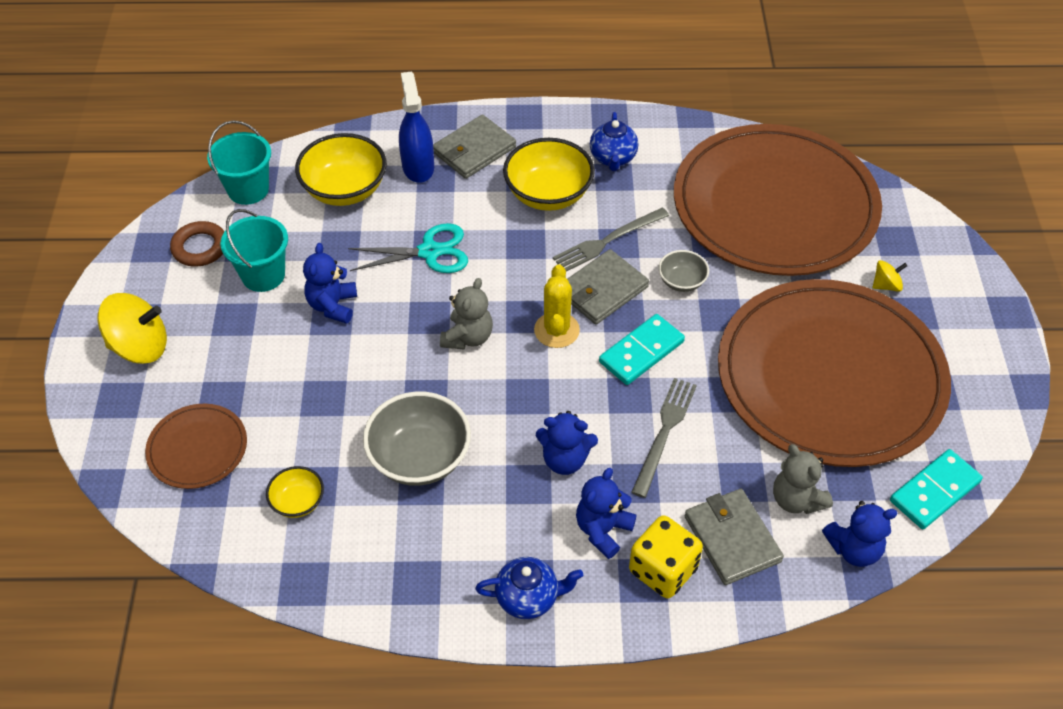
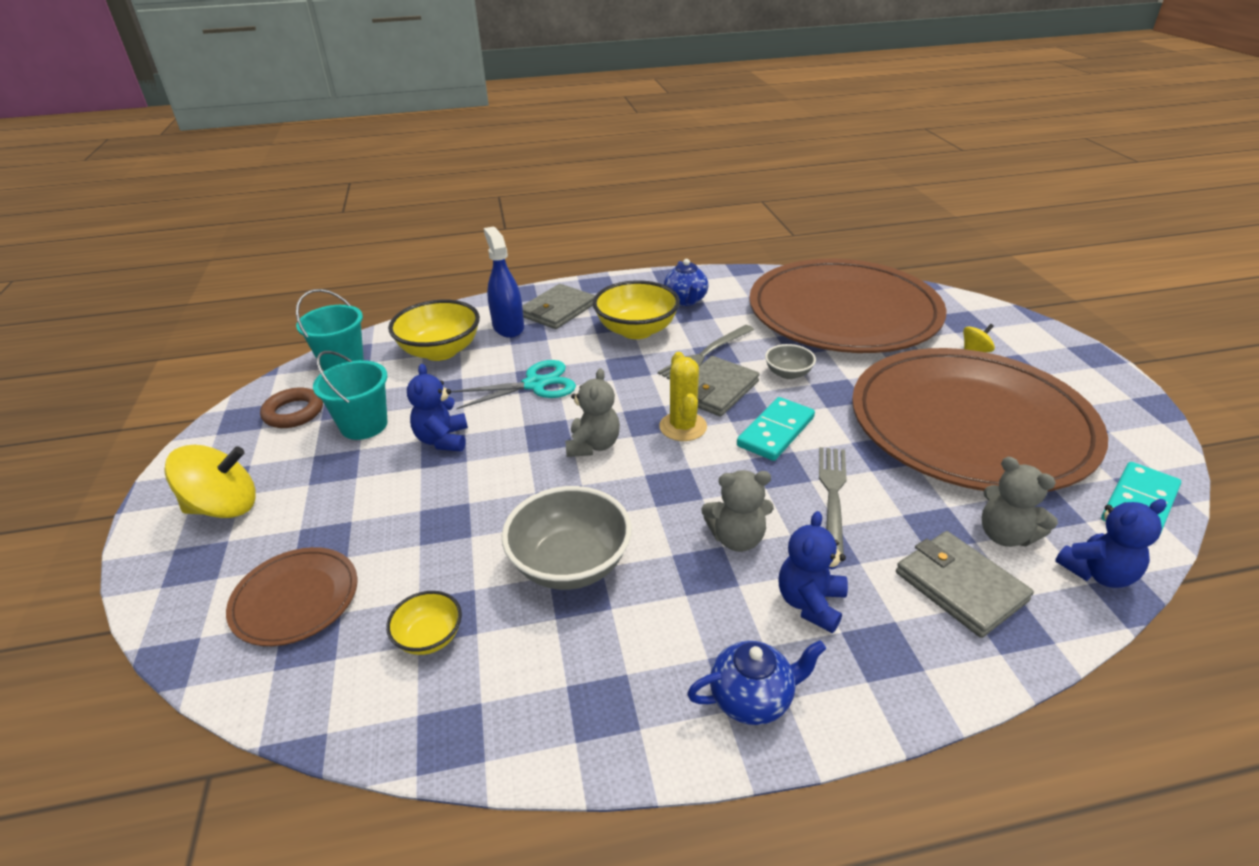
camera: 10 degrees left, 15 degrees down
(565, 459) = (737, 538): blue teddy bear -> grey teddy bear
(663, 570) = (900, 634): yellow dice -> none

